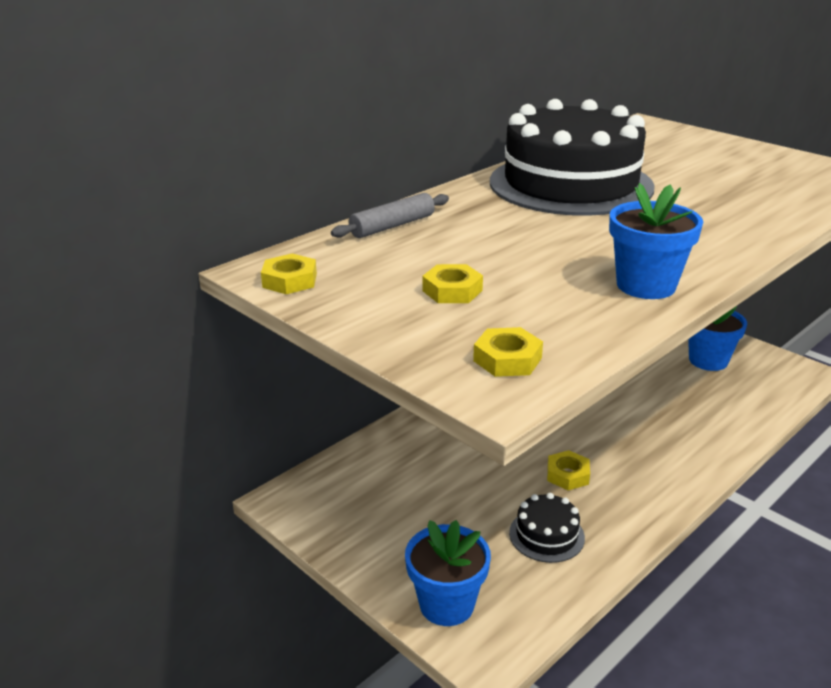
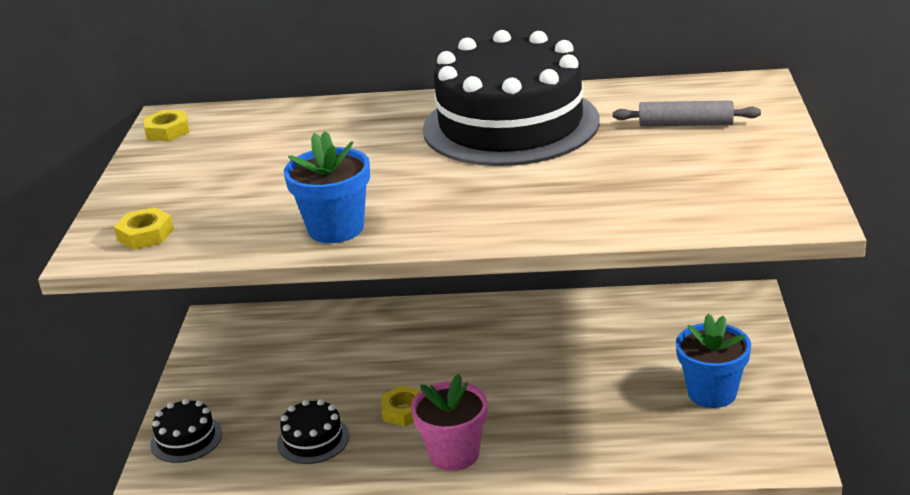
camera: 50 degrees right, 0 degrees up
(392, 226) = (306, 114): grey rolling pin -> grey rolling pin (685, 124)
(446, 604) = (186, 439): blue flower pot -> black cake
(452, 290) = (225, 177): yellow nut -> none
(653, 481) = (454, 454): none -> pink flower pot

